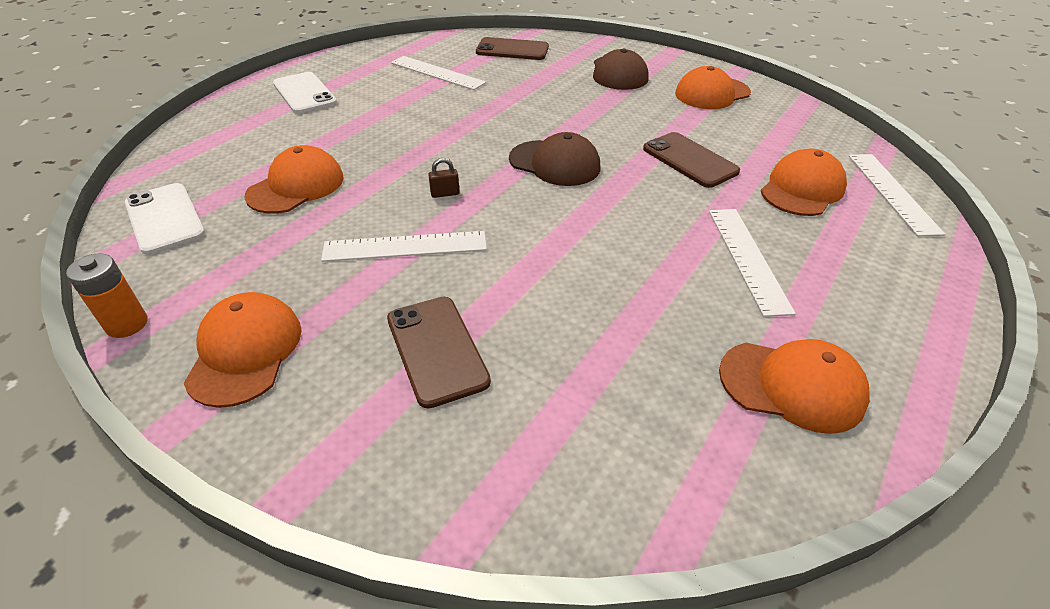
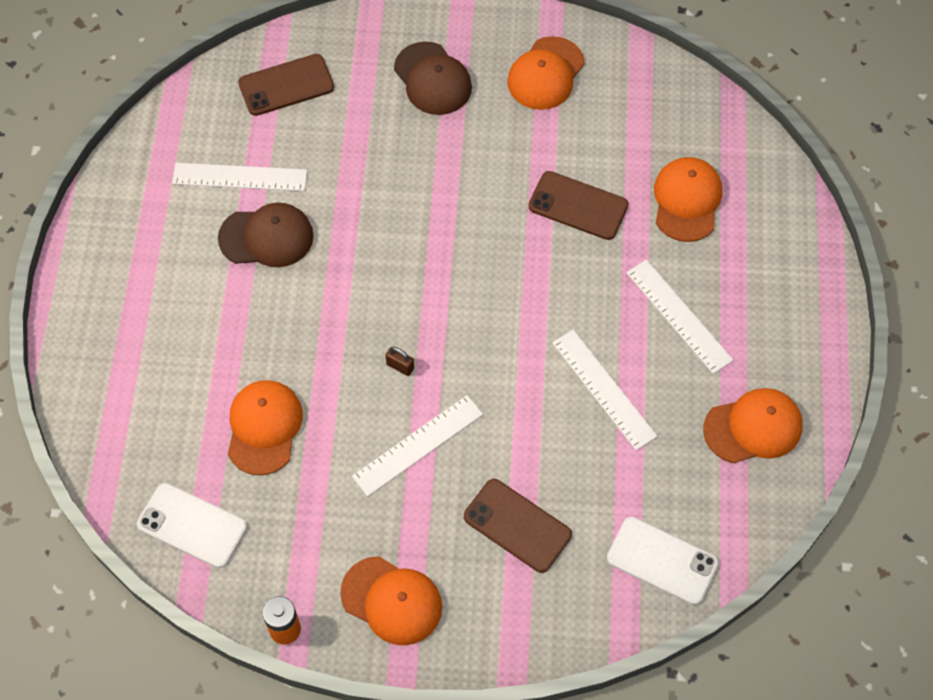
camera: 30 degrees left, 20 degrees up
(245, 352) = (392, 601): orange cap -> orange cap turned 150 degrees clockwise
(304, 93) = (132, 290): white phone -> white phone (662, 560)
(445, 193) = (400, 366): brown padlock -> brown padlock turned 75 degrees clockwise
(555, 163) = (465, 273): brown cap -> brown cap (266, 237)
(892, 192) = (758, 167): white ruler -> white ruler (603, 389)

